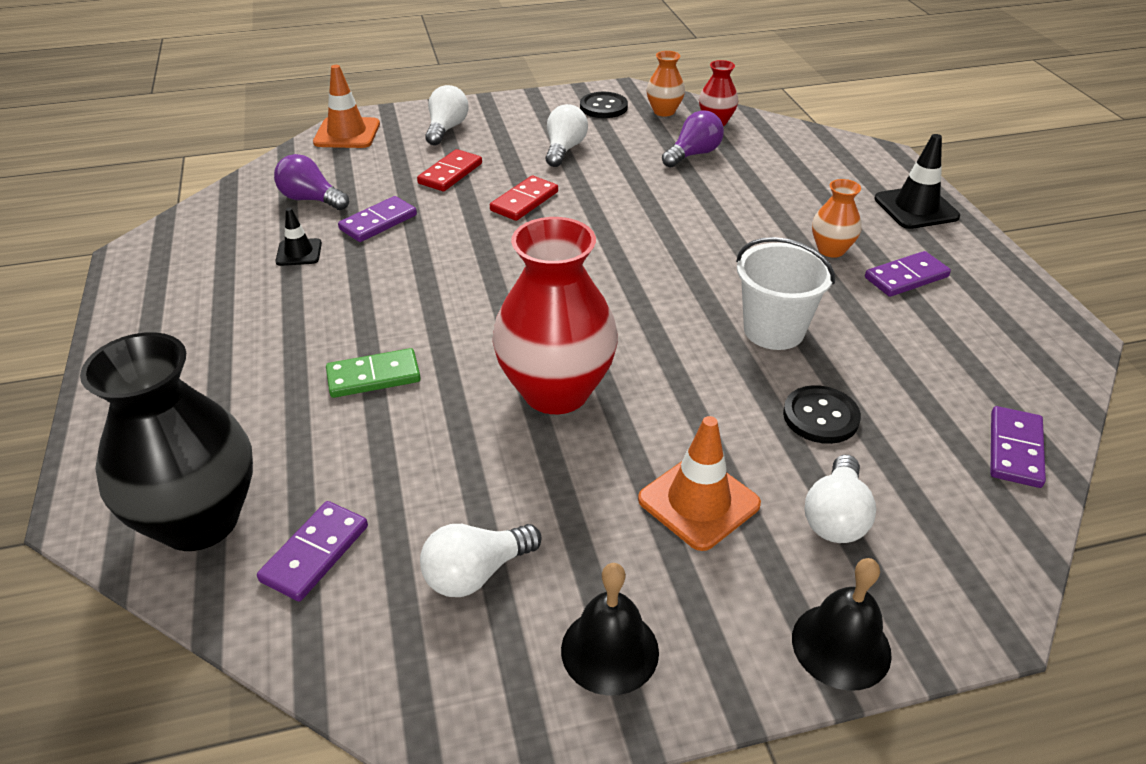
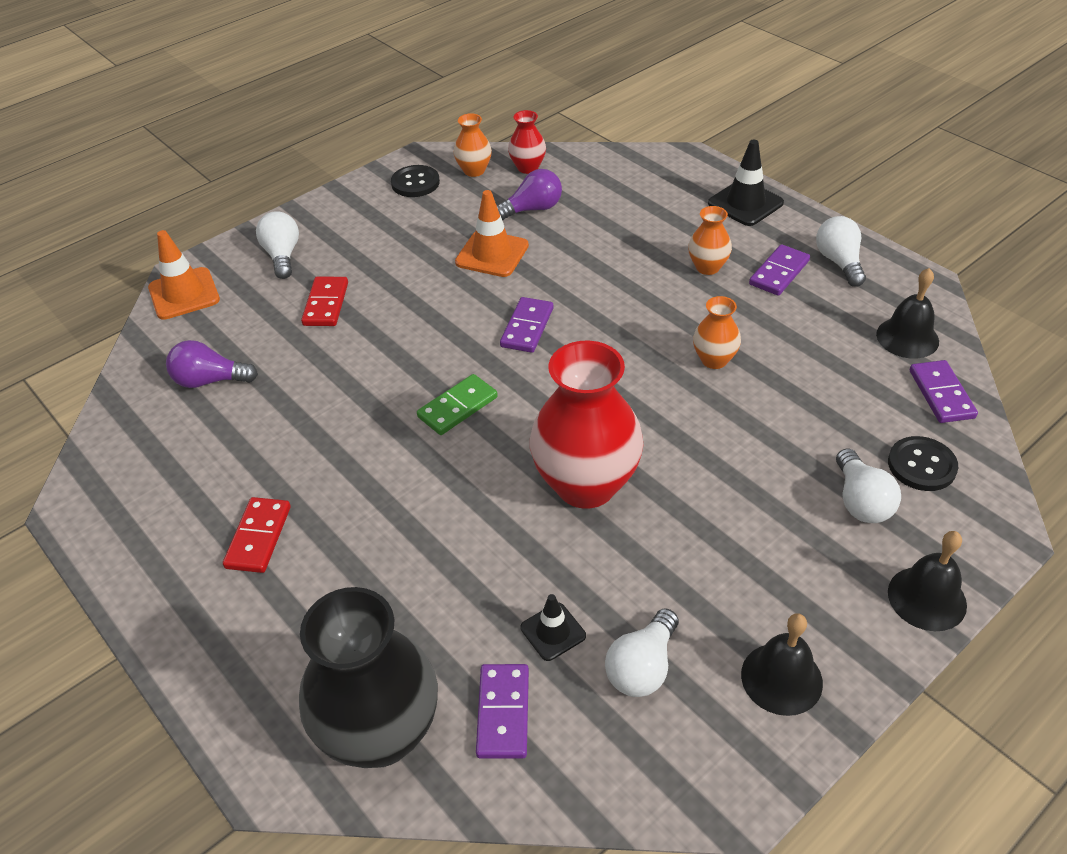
camera: 25 degrees left, 5 degrees up
(299, 252) = (247, 442): black traffic cone -> black traffic cone (553, 632)
(373, 377) = (422, 536): green domino -> green domino (458, 407)
(378, 222) = (298, 381): purple domino -> purple domino (527, 327)
(524, 201) = (418, 310): red domino -> red domino (258, 537)
(564, 149) = (413, 242): white light bulb -> white light bulb (839, 262)
(693, 154) = (532, 209): purple light bulb -> purple light bulb turned 45 degrees clockwise
(698, 502) = (760, 532): orange traffic cone -> orange traffic cone (492, 254)
(773, 330) = (714, 360): white bucket -> orange vase
(820, 417) = (797, 422): black button -> black button (921, 465)
(1013, 382) = (907, 337): none -> black bell

